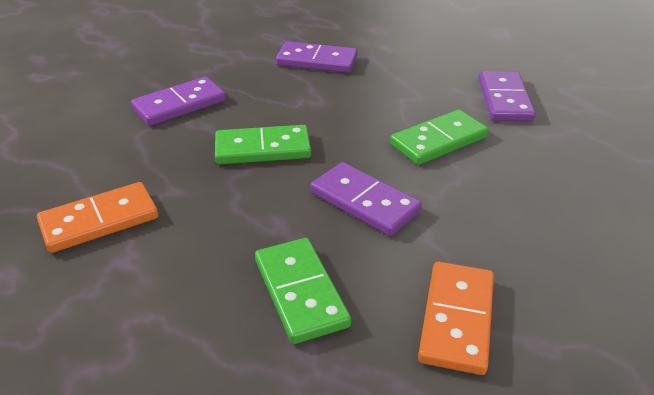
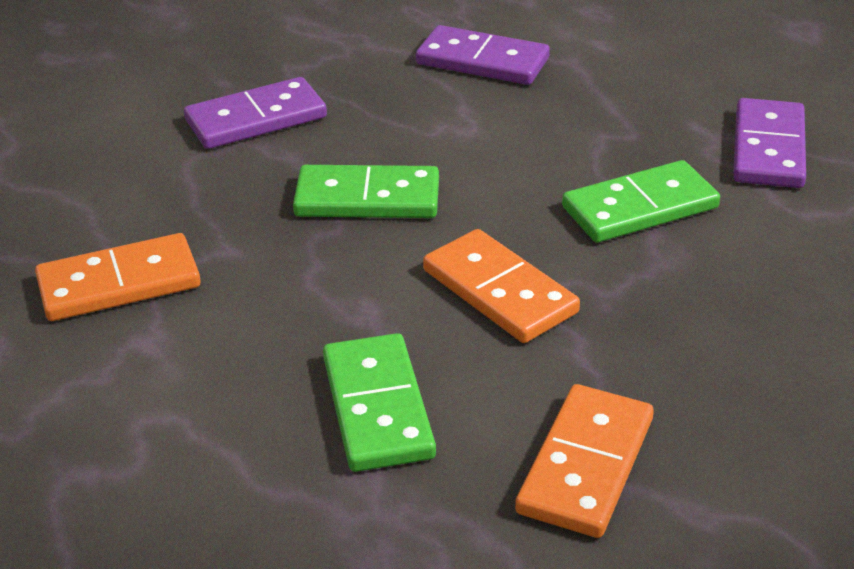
camera: 10 degrees right, 0 degrees up
(364, 202) = (499, 291): purple domino -> orange domino

